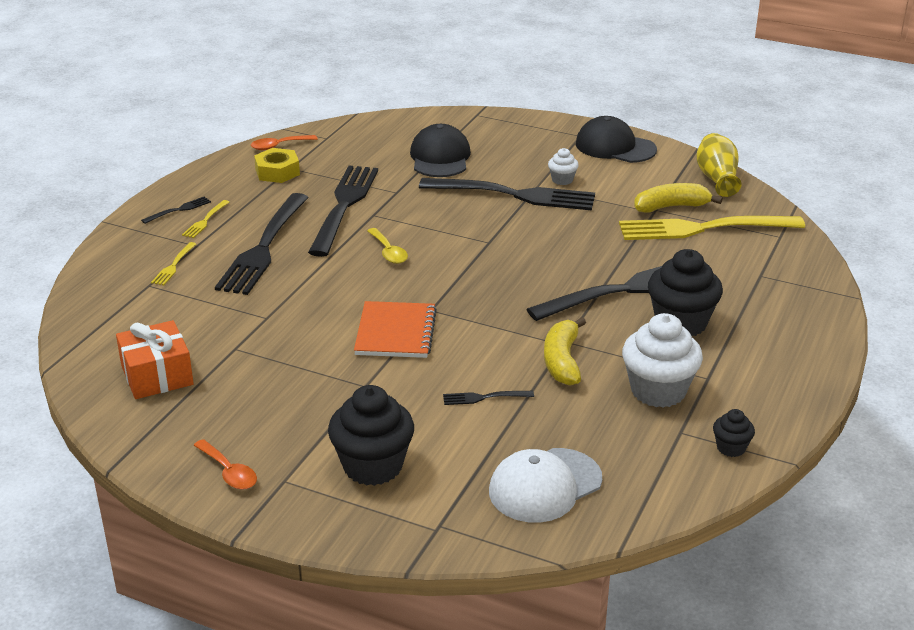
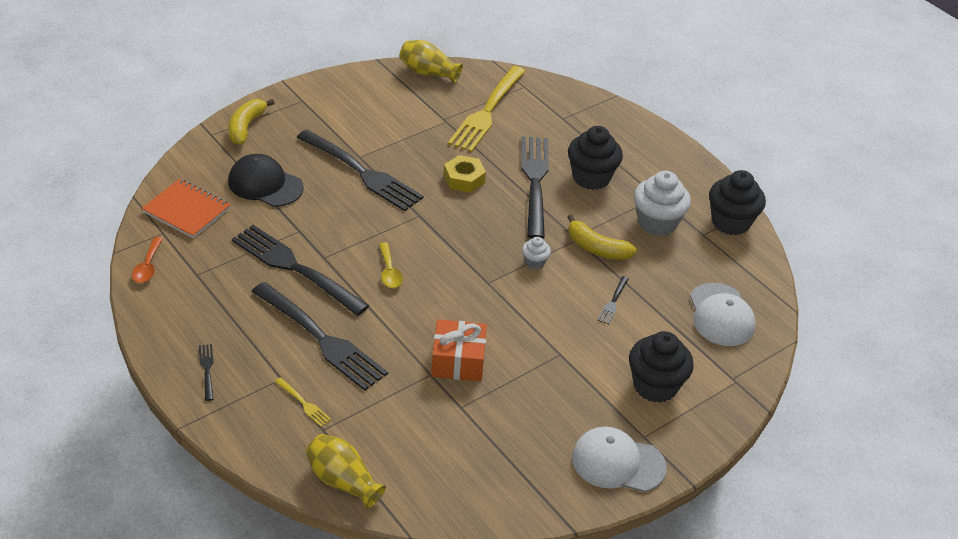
camera: 65 degrees left, 10 degrees up
(91, 315) = (343, 481): none -> yellow vase
(157, 375) = (466, 465): orange gift -> orange gift (458, 361)
(205, 221) = (243, 359): yellow fork -> none
(229, 472) = (617, 462): orange spoon -> white cap
(277, 172) = (196, 285): yellow nut -> yellow nut (464, 179)
(388, 252) = (389, 272): yellow spoon -> yellow spoon turned 75 degrees clockwise
(396, 332) = (504, 312): orange notebook -> orange notebook (186, 210)
(515, 195) = (362, 173): black fork -> black fork turned 90 degrees clockwise
(562, 180) = (362, 140): white cupcake -> white cupcake (534, 262)
(615, 147) = (337, 93): black cap -> none
(671, 207) = (447, 111): yellow banana -> yellow banana (246, 127)
(731, 448) = (730, 222): black cupcake -> black cupcake, size x2.03

